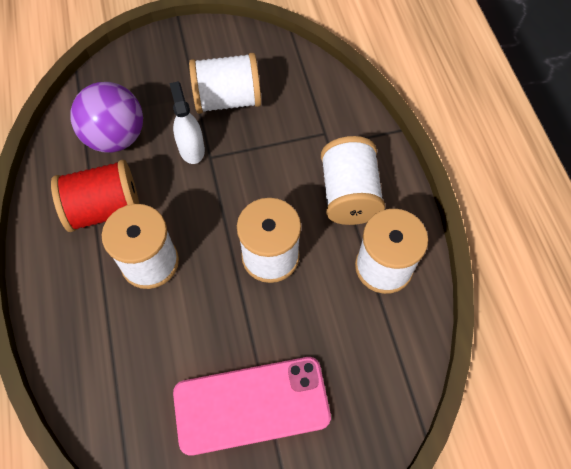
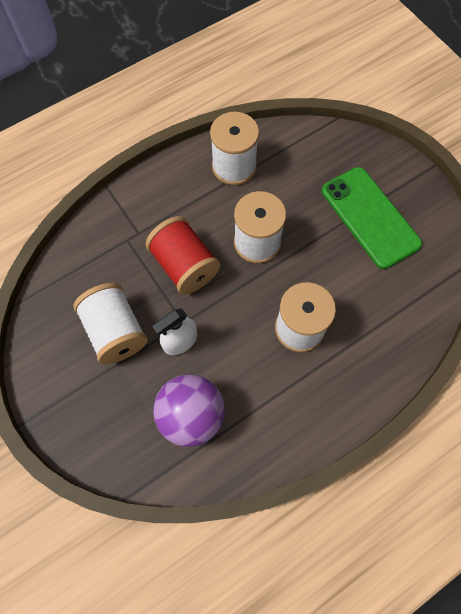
camera: 110 degrees left, 5 degrees up
(105, 209) = (268, 388): red spool -> red spool (184, 265)
(251, 405) = (370, 217): pink phone -> green phone
(349, 194) = (181, 205): white spool -> none

